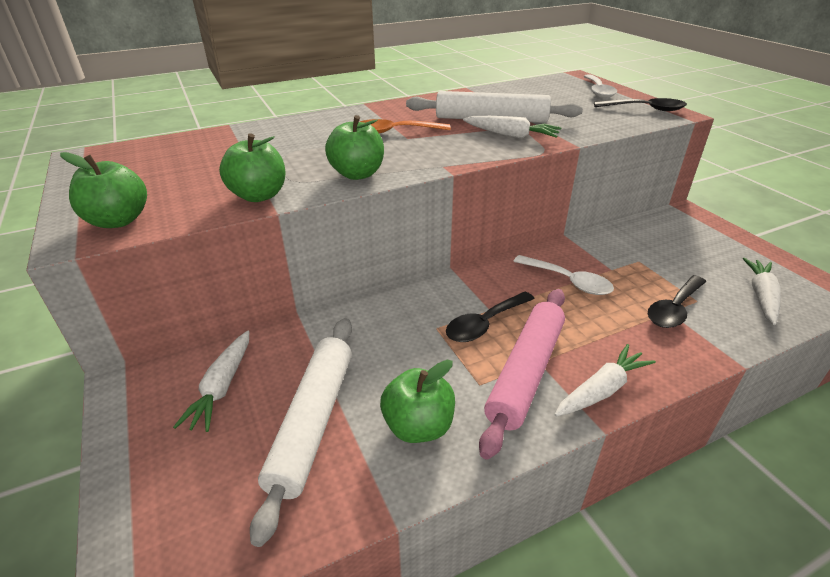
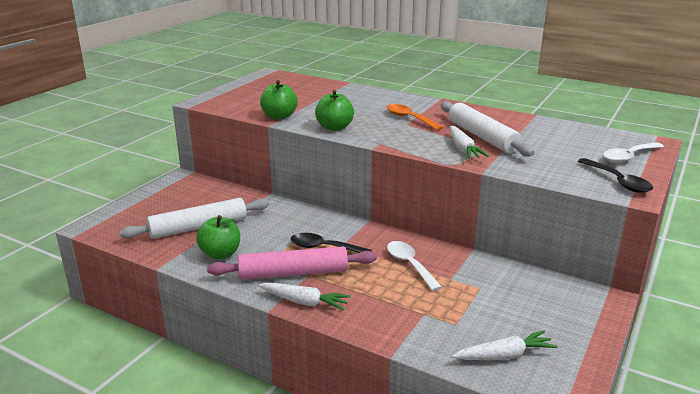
camera: 55 degrees right, 10 degrees down
(118, 221) = (222, 102): green apple -> none
(222, 387) = (200, 198): white carrot -> none
(568, 281) = (409, 265): white spoon -> white spoon turned 150 degrees clockwise
(674, 309) = (429, 315): black spoon -> none

